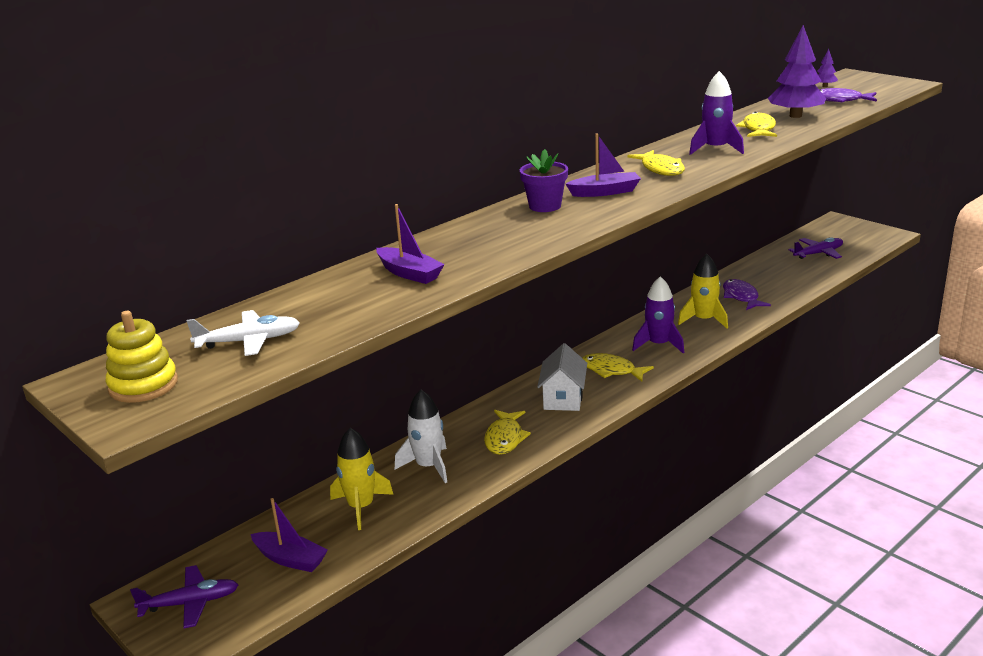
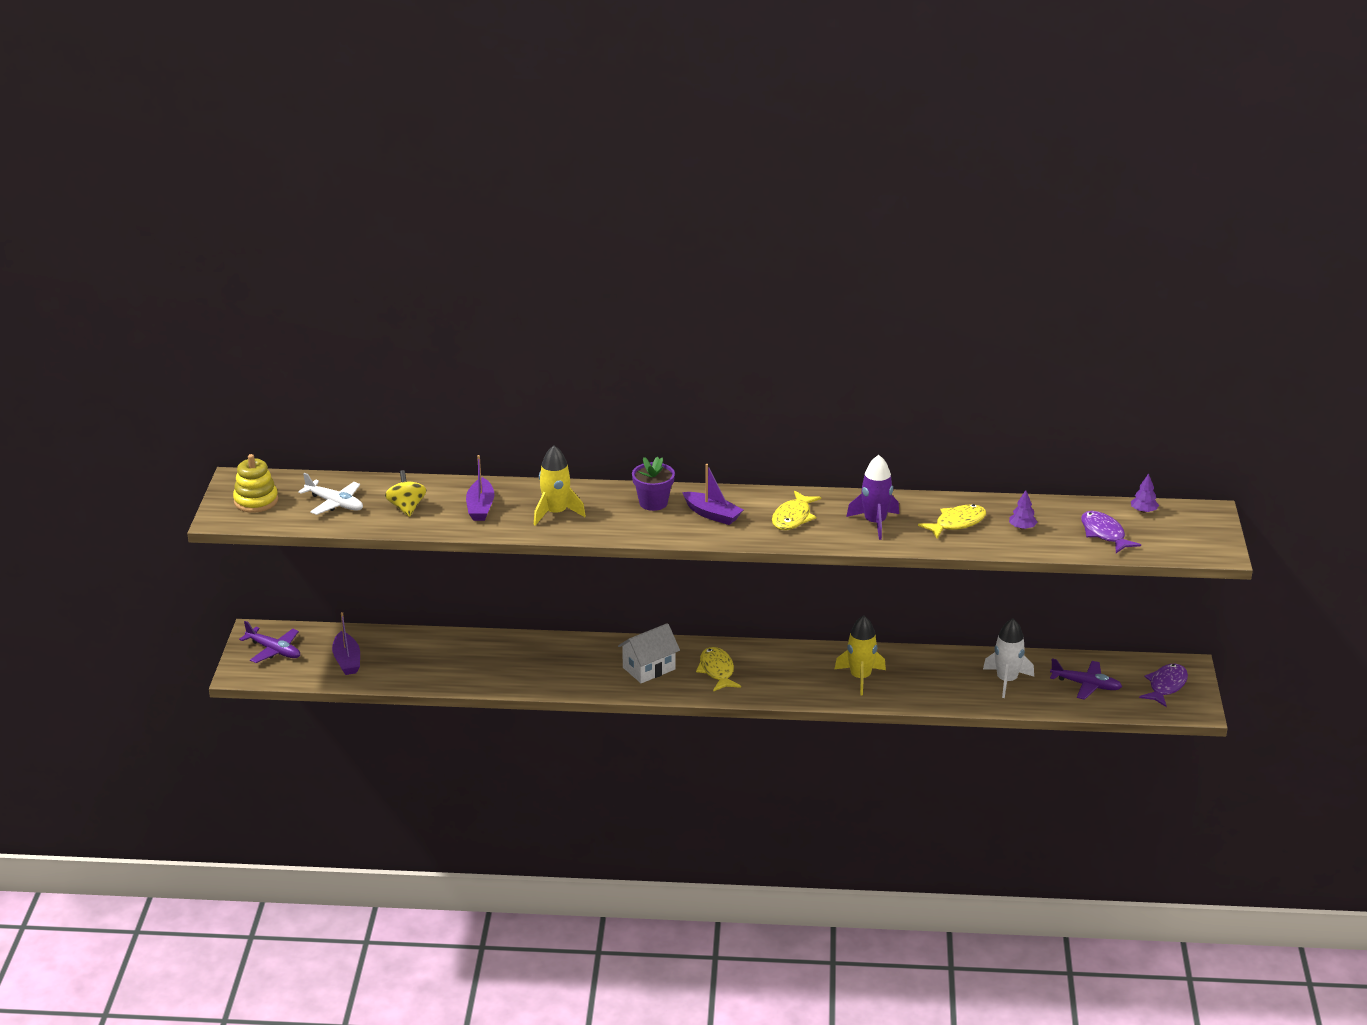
camera: 45 degrees right, 5 degrees up
(337, 307) = (406, 508): none -> yellow spinning top
(361, 507) = (423, 656): yellow rocket -> yellow rocket (556, 513)
(428, 466) = (496, 657): white rocket -> white rocket (1006, 680)
(505, 438) = (566, 670): yellow fish -> none
(658, 345) = (787, 674): purple rocket -> none
(741, 297) = (931, 679): purple fish -> purple fish (1166, 686)
(795, 116) = (1022, 527): purple tree -> purple tree, size x0.46

